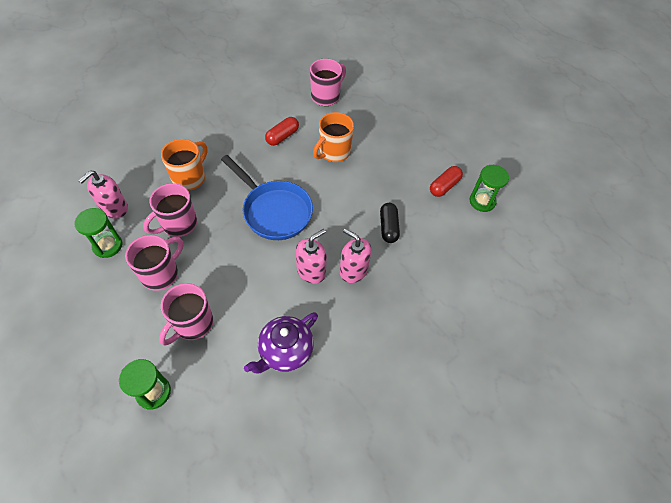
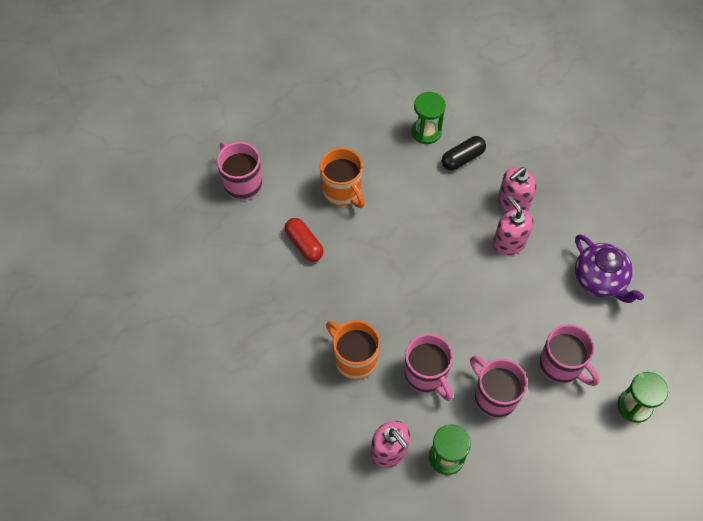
camera: 75 degrees left, 5 degrees up
(274, 211) = (422, 268): blue pan -> none
(388, 227) = (462, 158): black capsule -> black capsule turned 45 degrees counterclockwise
(444, 186) = (414, 92): red capsule -> none
(482, 201) = (441, 63): green hourglass -> green hourglass (426, 132)

